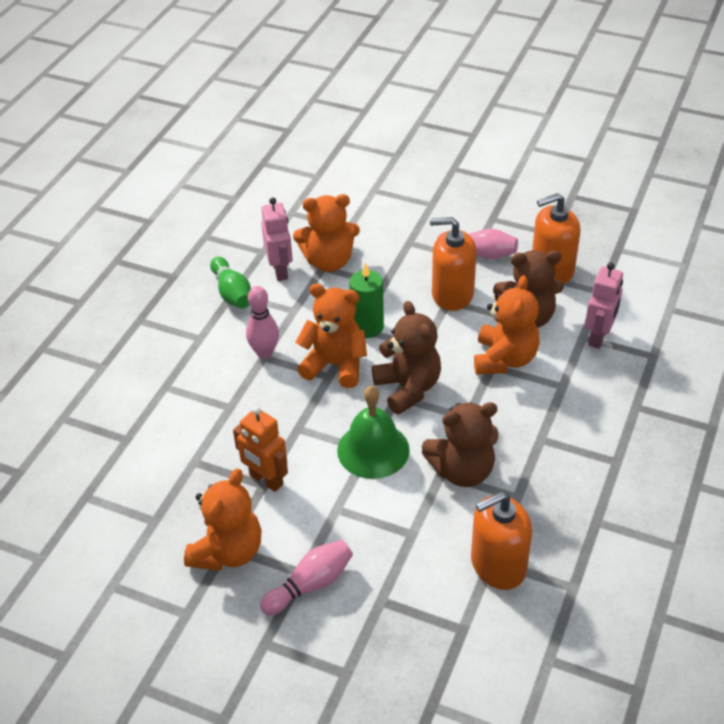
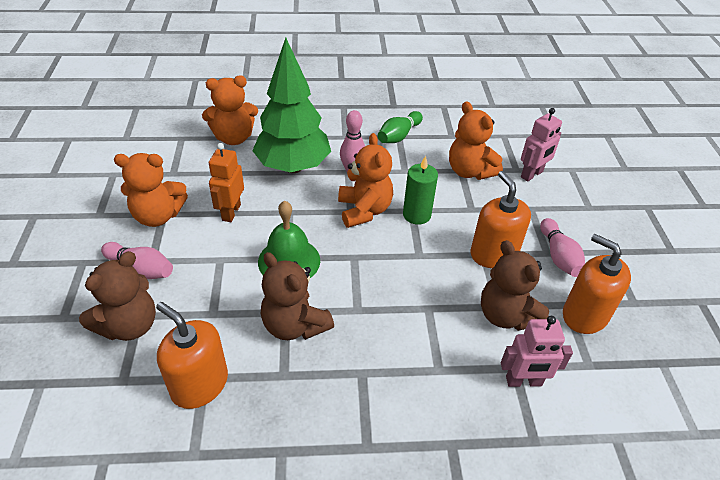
camera: 60 degrees right, 0 degrees up
(223, 402) = (293, 167): none -> green tree
(280, 271) = (439, 150): pink robot -> pink robot (532, 174)
(408, 388) = (366, 260): brown teddy bear -> brown teddy bear (129, 325)
(504, 359) = (442, 314): orange teddy bear -> orange teddy bear (234, 138)

